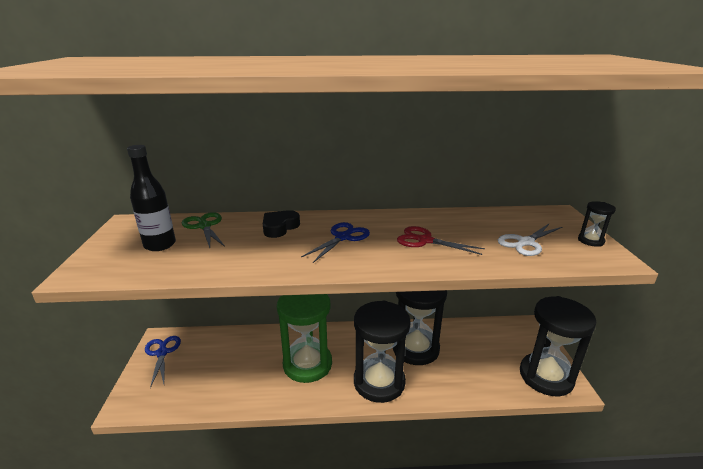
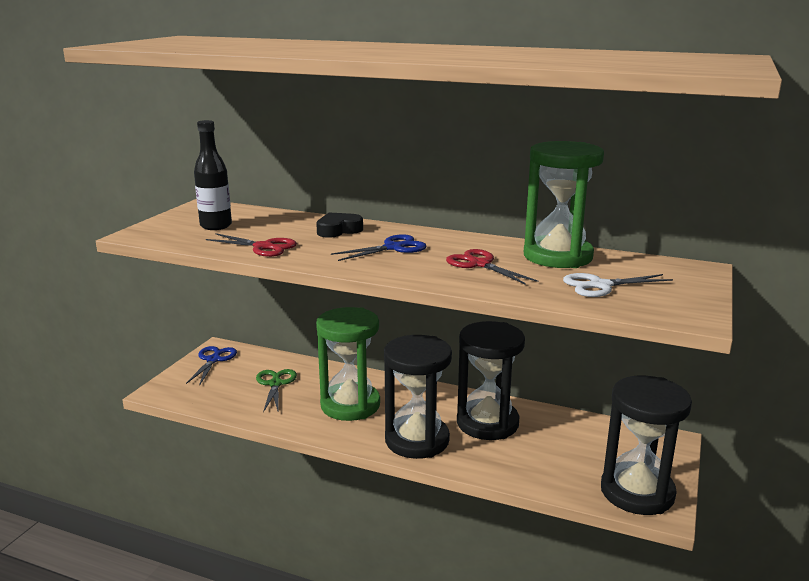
camera: 25 degrees right, 5 degrees down
(204, 226) = (268, 218): green scissors -> green scissors (275, 384)
(229, 261) = (264, 247): none -> red scissors
(467, 220) = (557, 256): none -> green hourglass
(590, 241) = (692, 298): black hourglass -> none

